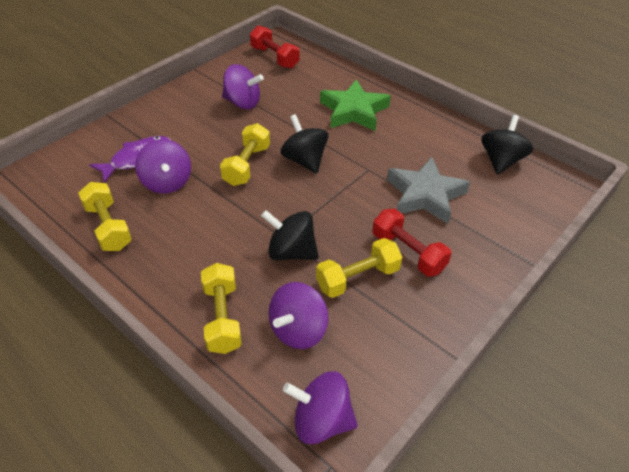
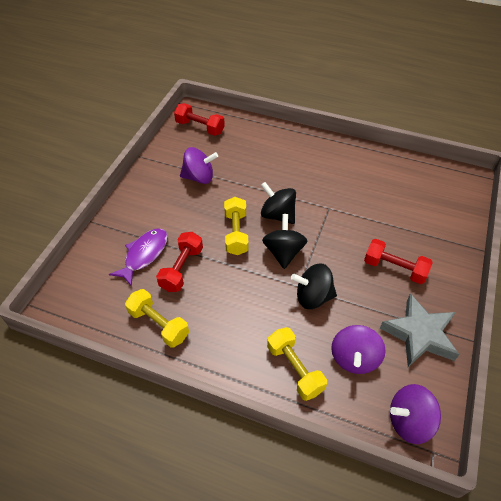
camera: 20 degrees left, 5 degrees up
(167, 182) = (182, 269): purple spinning top -> red dumbbell
(353, 111) = (290, 160): green star -> none
(357, 278) = (371, 301): yellow dumbbell -> none
(425, 195) = (380, 217): grey star -> grey star (419, 334)
(501, 161) = (417, 172): black spinning top -> black spinning top (283, 252)

